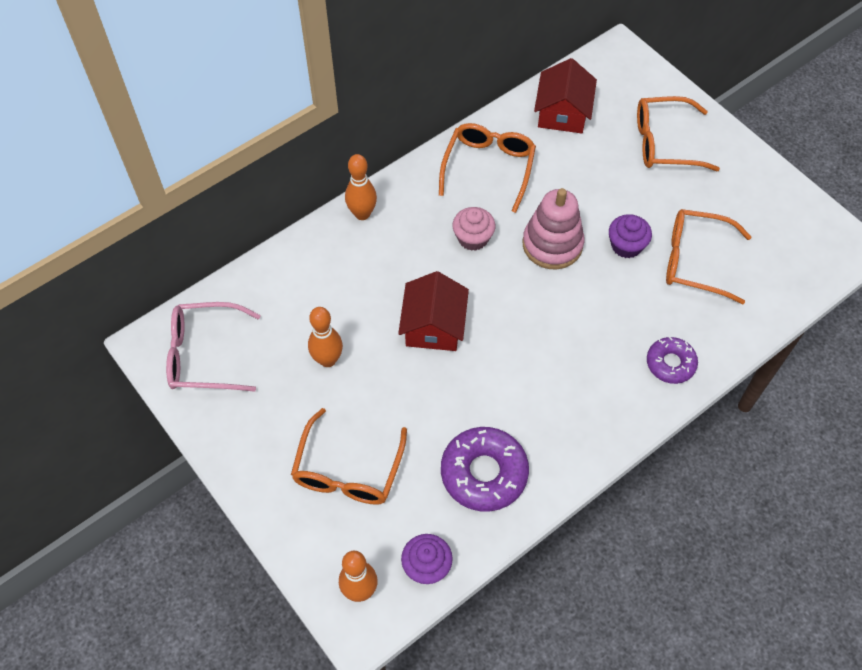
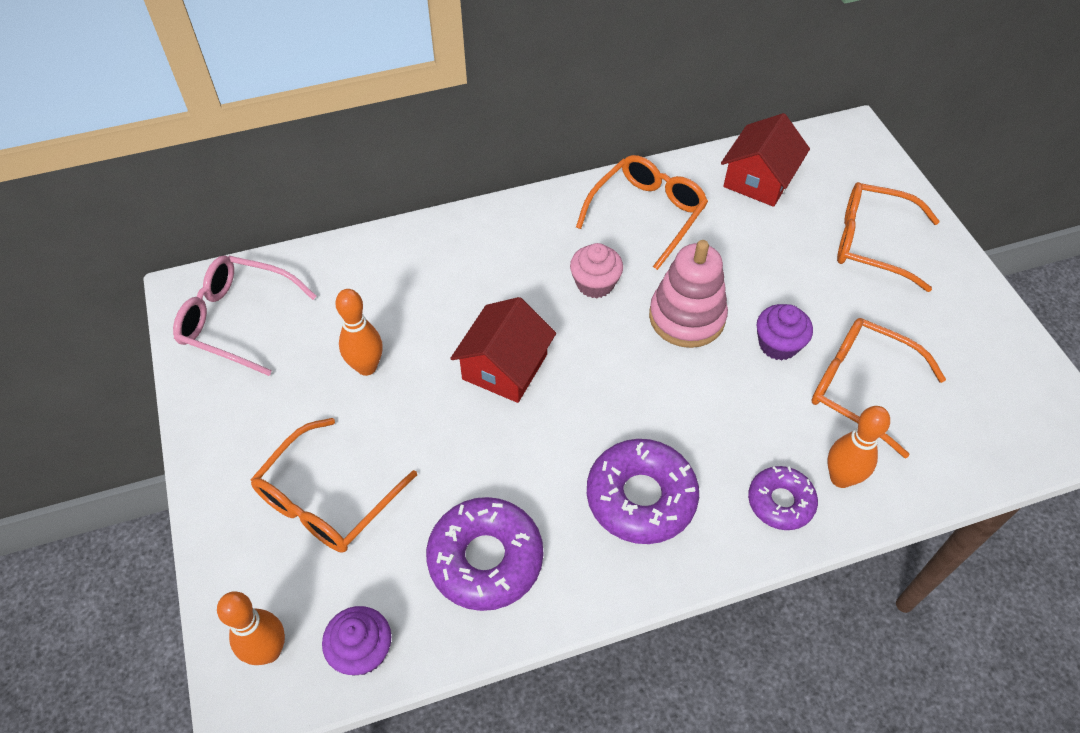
camera: 20 degrees right, 5 degrees down
(362, 214) = (481, 223): orange bowling pin -> orange bowling pin (840, 478)
(574, 392) = (641, 497): none -> purple donut

